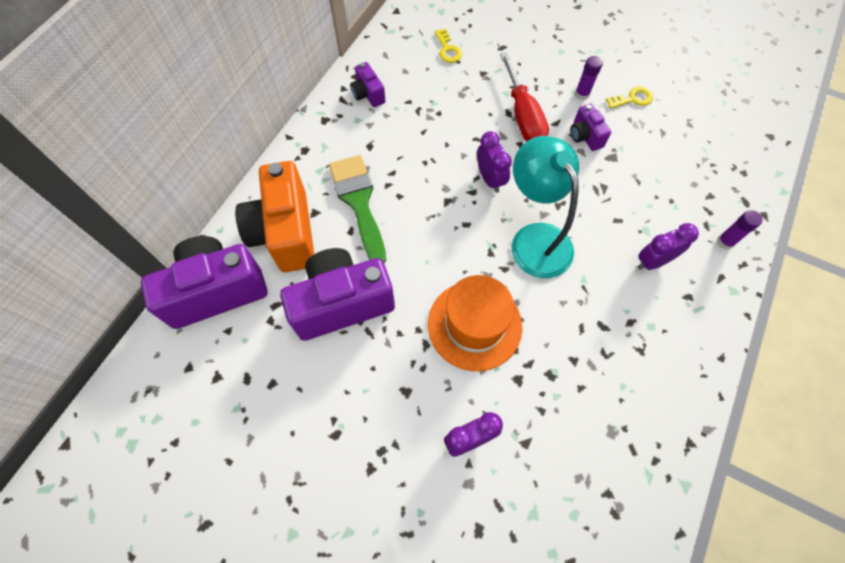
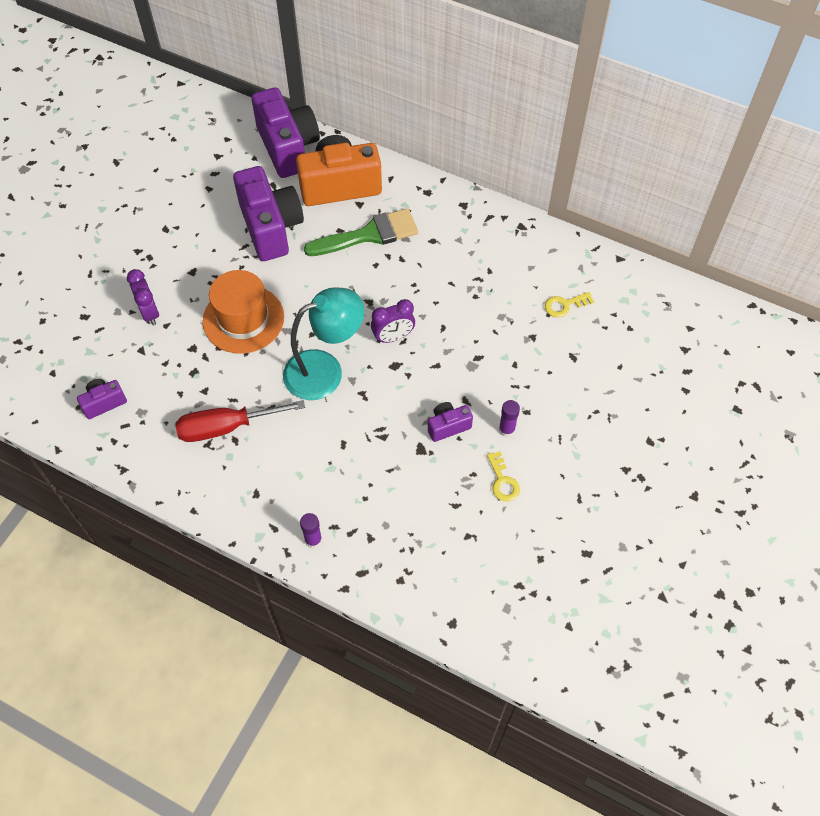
camera: 90 degrees right, 5 degrees down
(368, 94) = (497, 237): purple camera -> purple camera (104, 403)
(523, 116) = (473, 370): red screwdriver -> red screwdriver (226, 427)
(653, 261) = (295, 468): purple clock -> none

